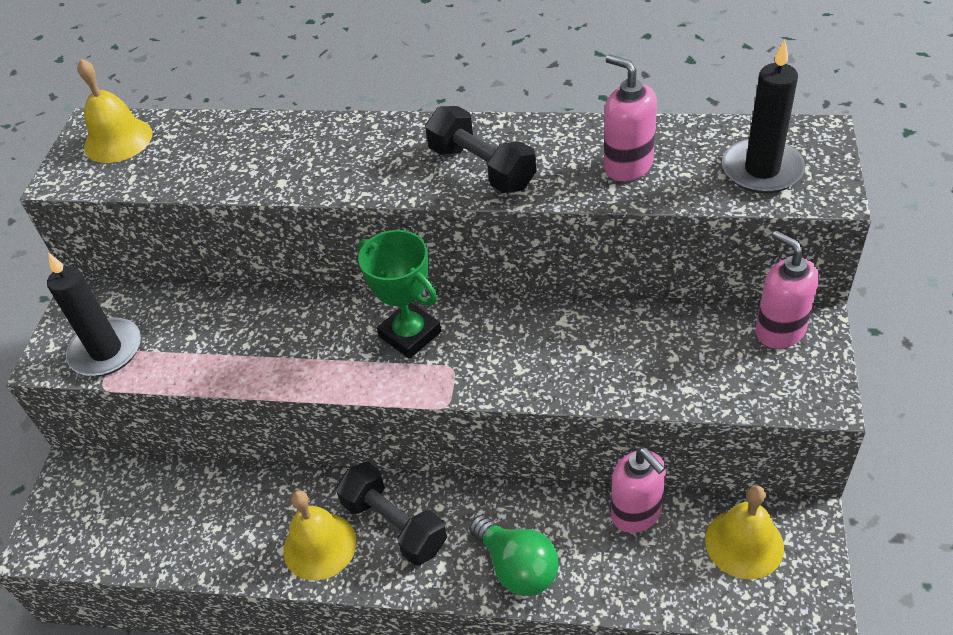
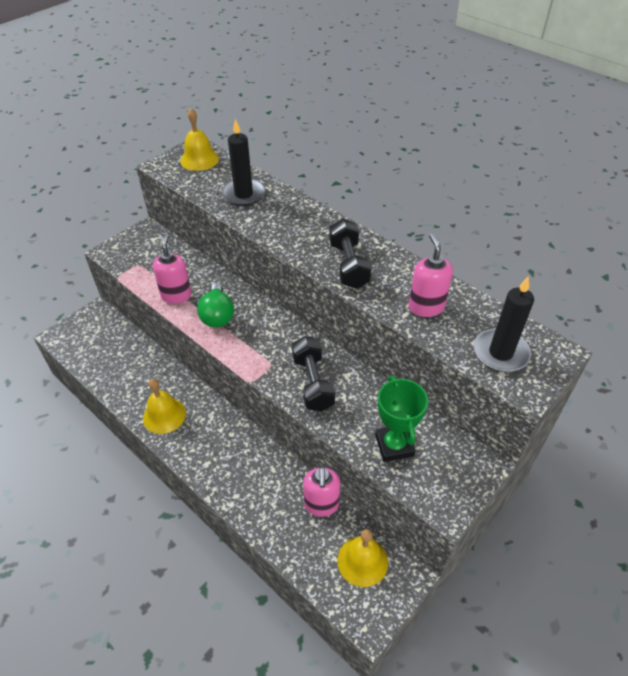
camera: 30 degrees right, 0 degrees up
(106, 350) = (133, 261): black candle -> black candle (243, 194)
(394, 524) = (204, 428): black dumbbell -> black dumbbell (313, 382)
(410, 334) = (267, 335): green trophy -> green trophy (394, 445)
(517, 567) = (240, 489): green light bulb -> green light bulb (217, 315)
(779, 330) = (459, 455): pink soap dispenser -> pink soap dispenser (176, 295)

